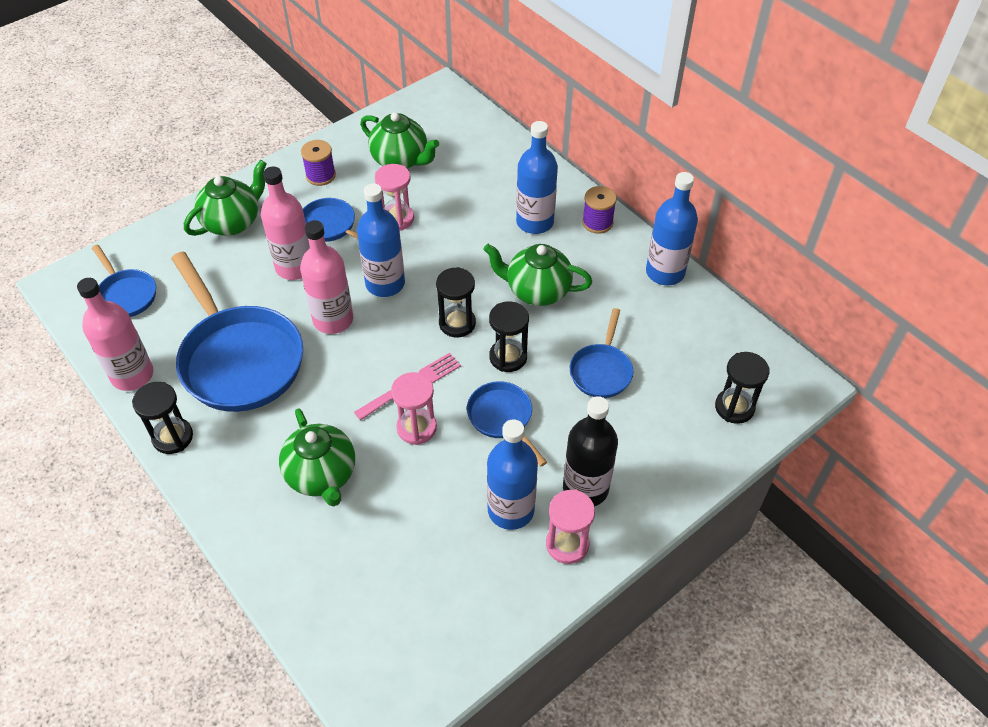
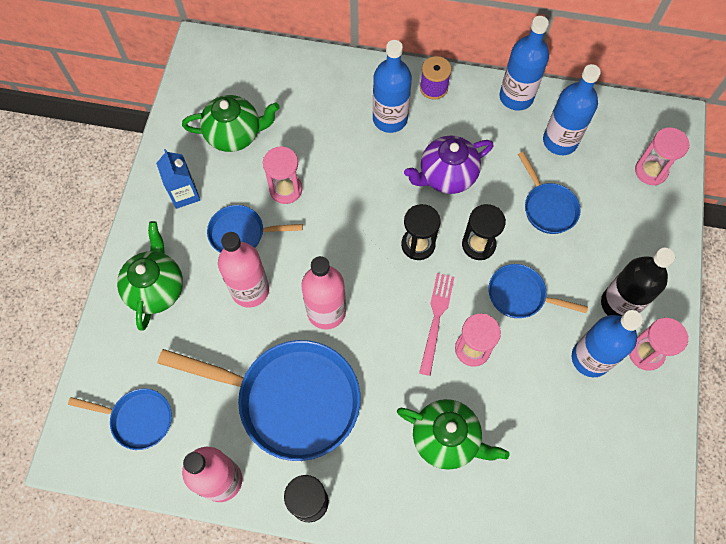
camera: 40 degrees left, 15 degrees up
(321, 175) = (184, 194): purple spool -> blue carton
(385, 284) = (334, 252): blue bottle -> blue bottle (560, 141)
(536, 291) = (446, 176): green teapot -> purple teapot
(734, 407) = (651, 171): black hourglass -> pink hourglass

